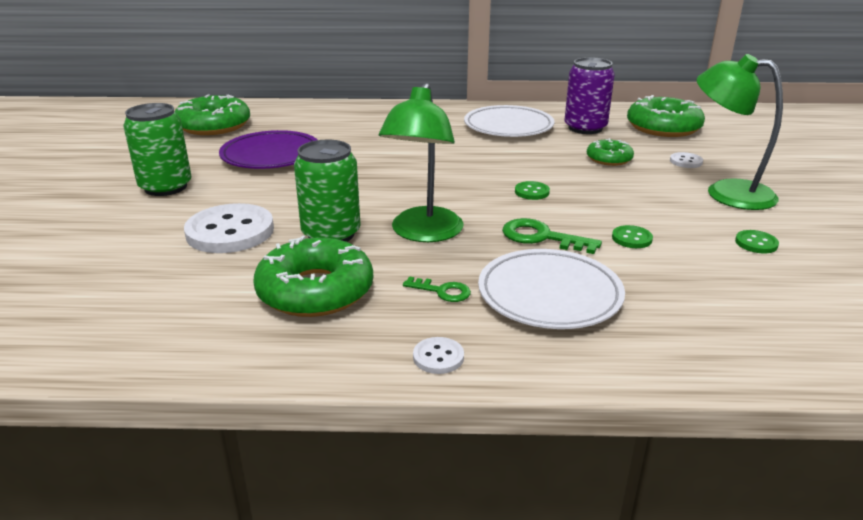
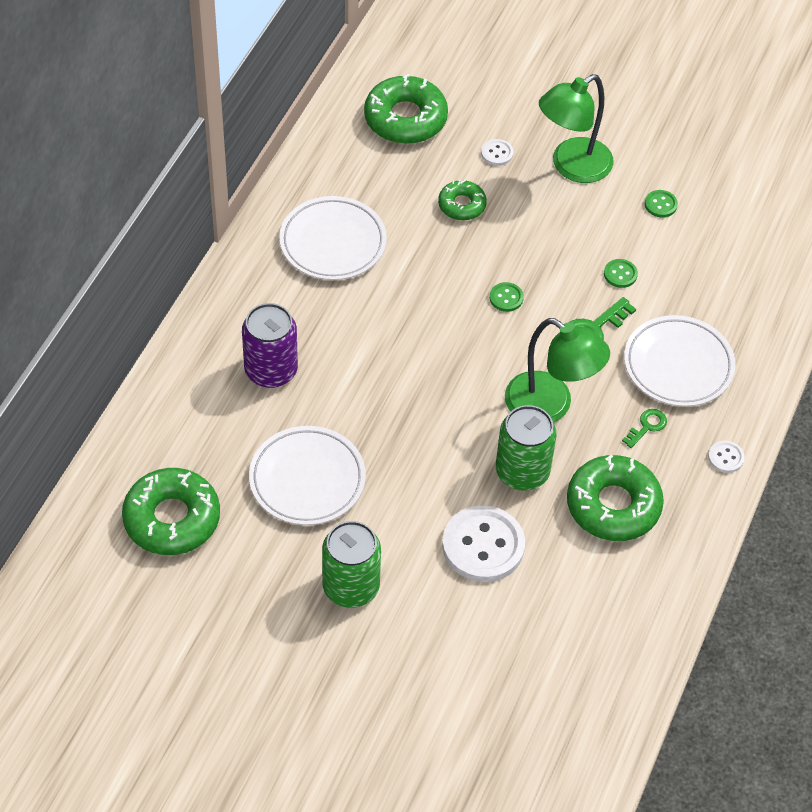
camera: 70 degrees left, 25 degrees up
(271, 156) = (307, 479): purple plate -> white plate
(585, 128) = (372, 181): purple can -> purple can (271, 370)

